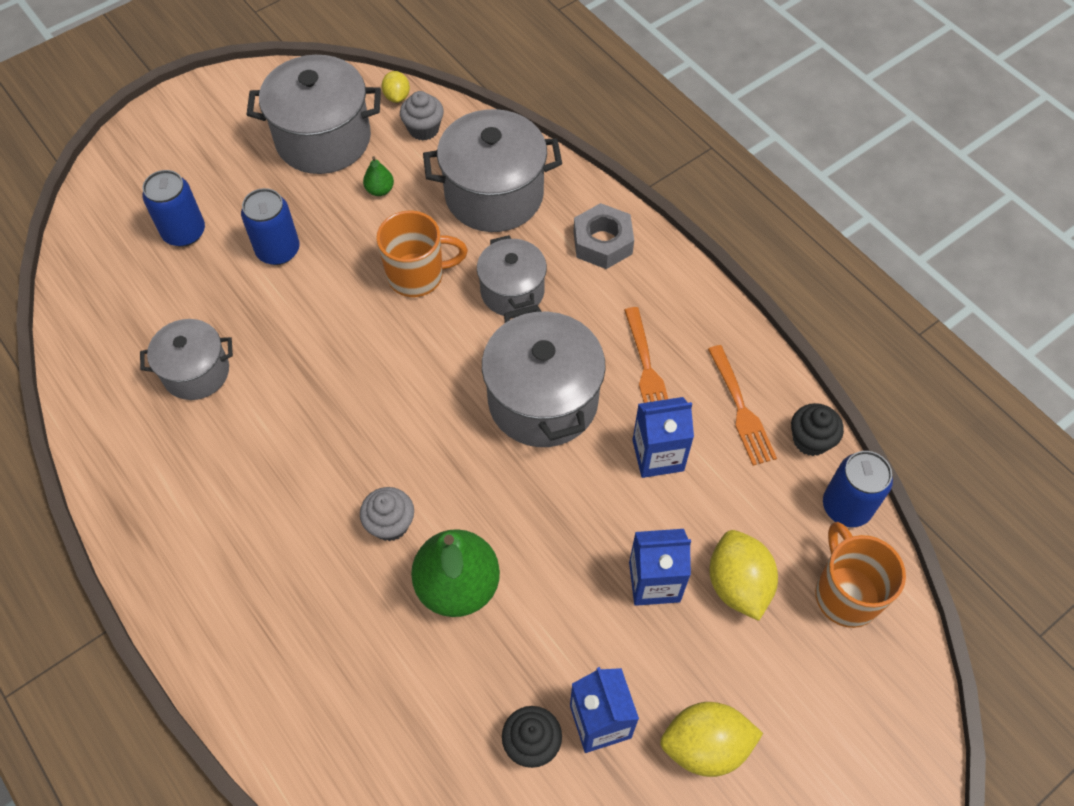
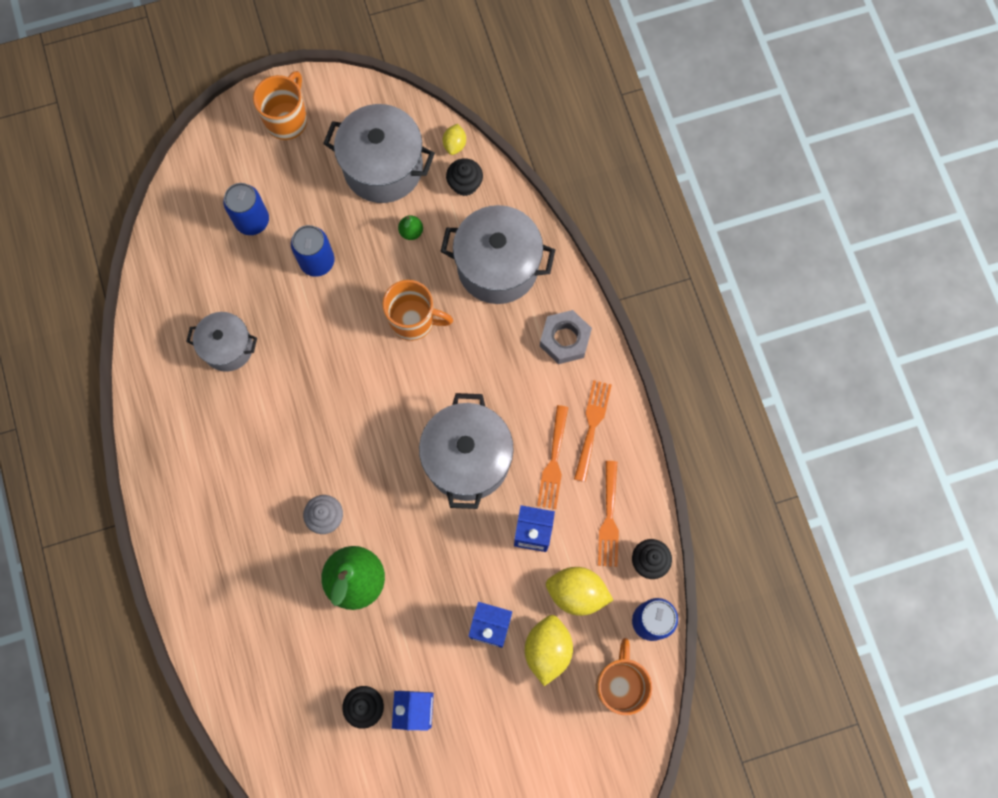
camera: 20 degrees right, 15 degrees up
(194, 125) = (287, 120): none -> orange mug
(423, 129) = (465, 184): grey cupcake -> black cupcake
(512, 291) = (479, 359): grey pot -> none
(674, 319) = (592, 426): none -> orange fork
(705, 746) = (477, 751): yellow lemon -> yellow lemon (577, 593)

